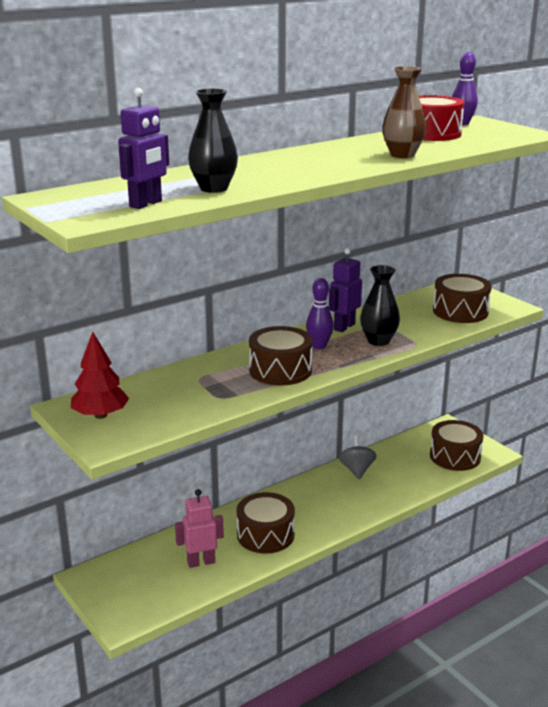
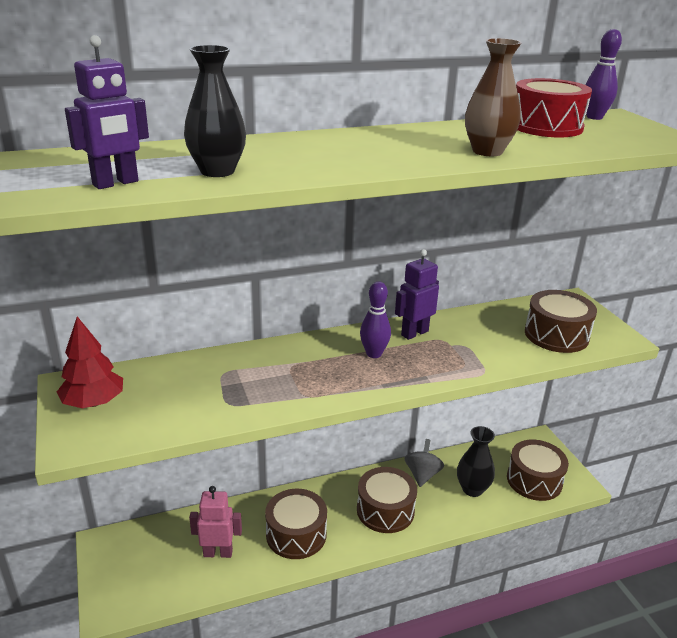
camera: 15 degrees right, 5 degrees up
(280, 370) = (314, 379): brown drum -> brown drum (385, 510)
(378, 341) = (443, 359): black vase -> black vase (472, 489)

